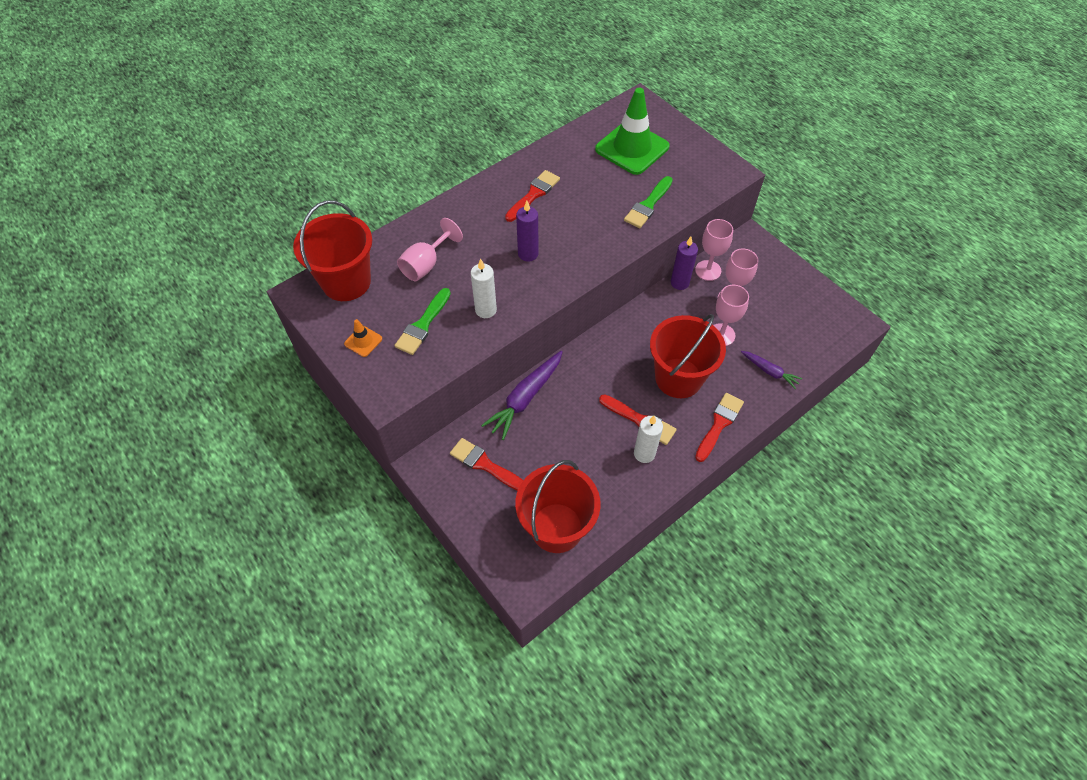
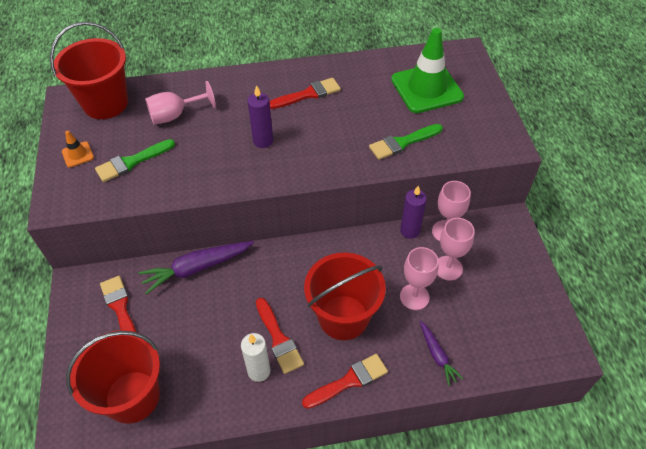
camera: 30 degrees right, 5 degrees down
(486, 310) = (190, 172): white candle -> none

